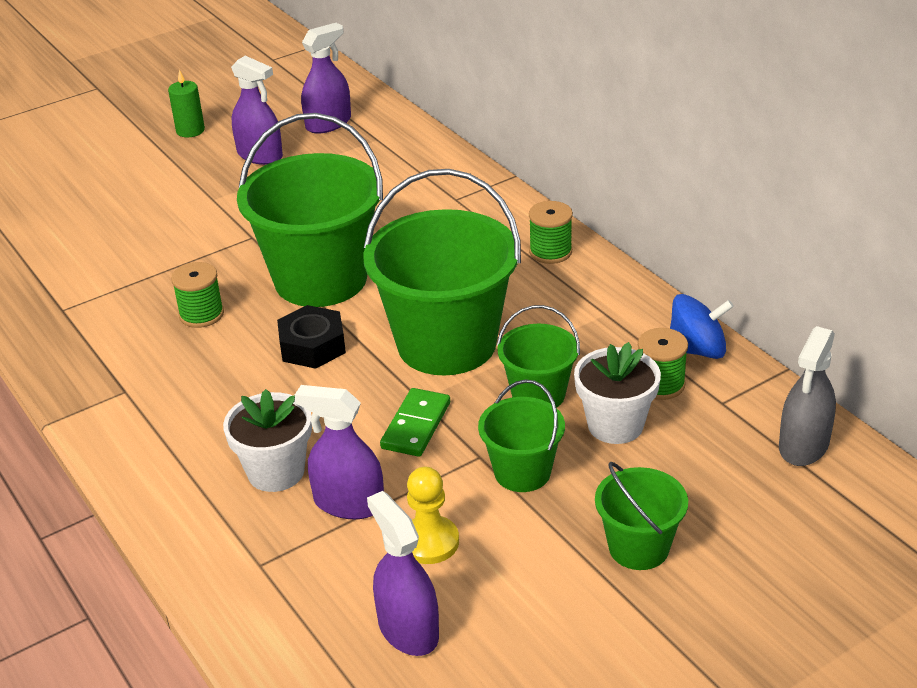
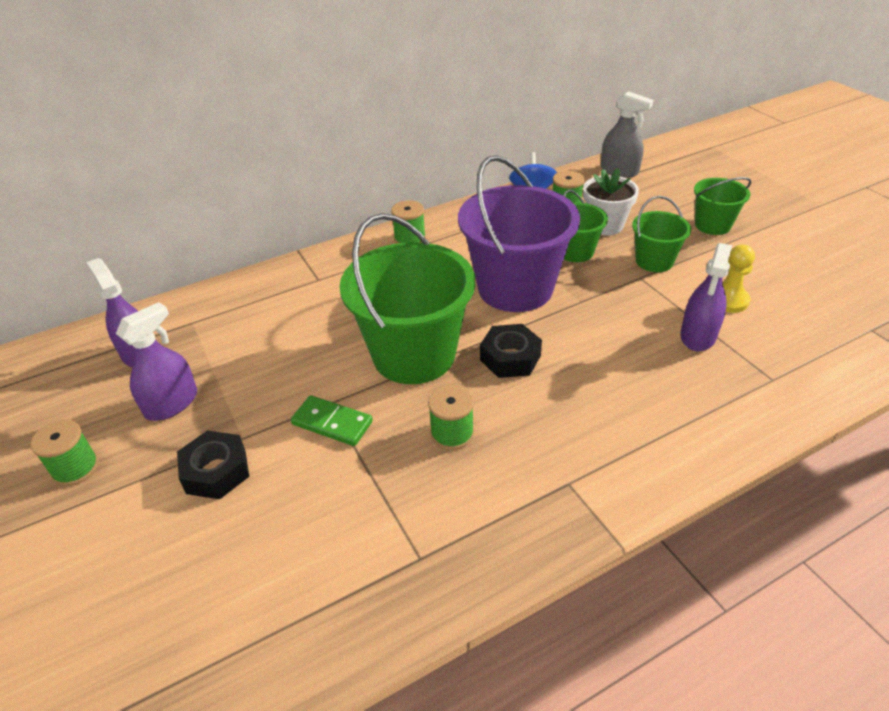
camera: 85 degrees left, 5 degrees up
(175, 194) = (216, 471): none -> black nut
(190, 130) = (75, 468): green candle -> green spool
(276, 472) = (670, 374): white flower pot -> none
(408, 629) = (808, 310): purple spray bottle -> none
(416, 425) = (610, 304): green domino -> green domino (332, 423)
(446, 344) = (515, 288): green bucket -> purple bucket

